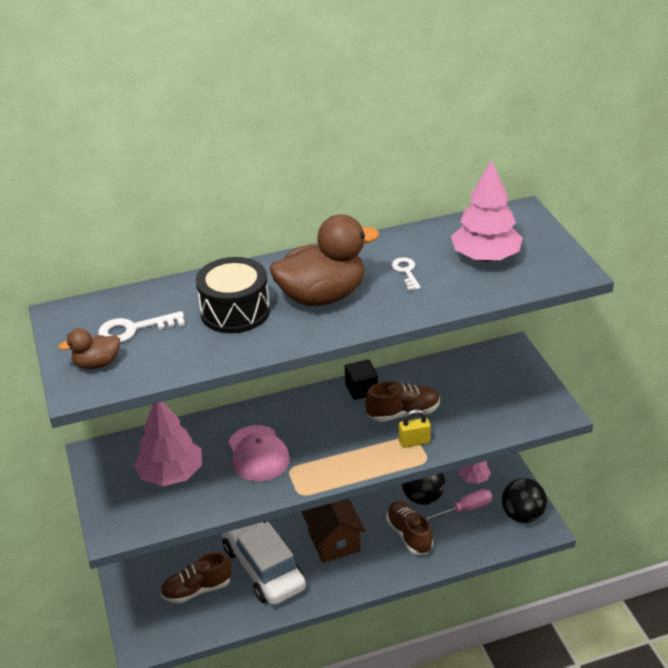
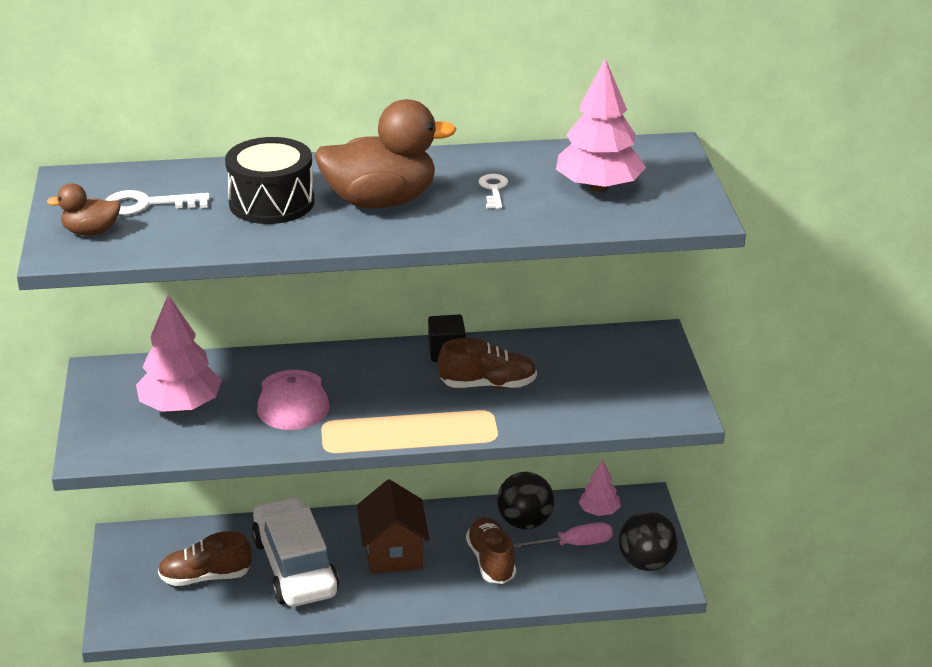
camera: 10 degrees right, 5 degrees down
(414, 442) = (488, 417): yellow padlock -> none

